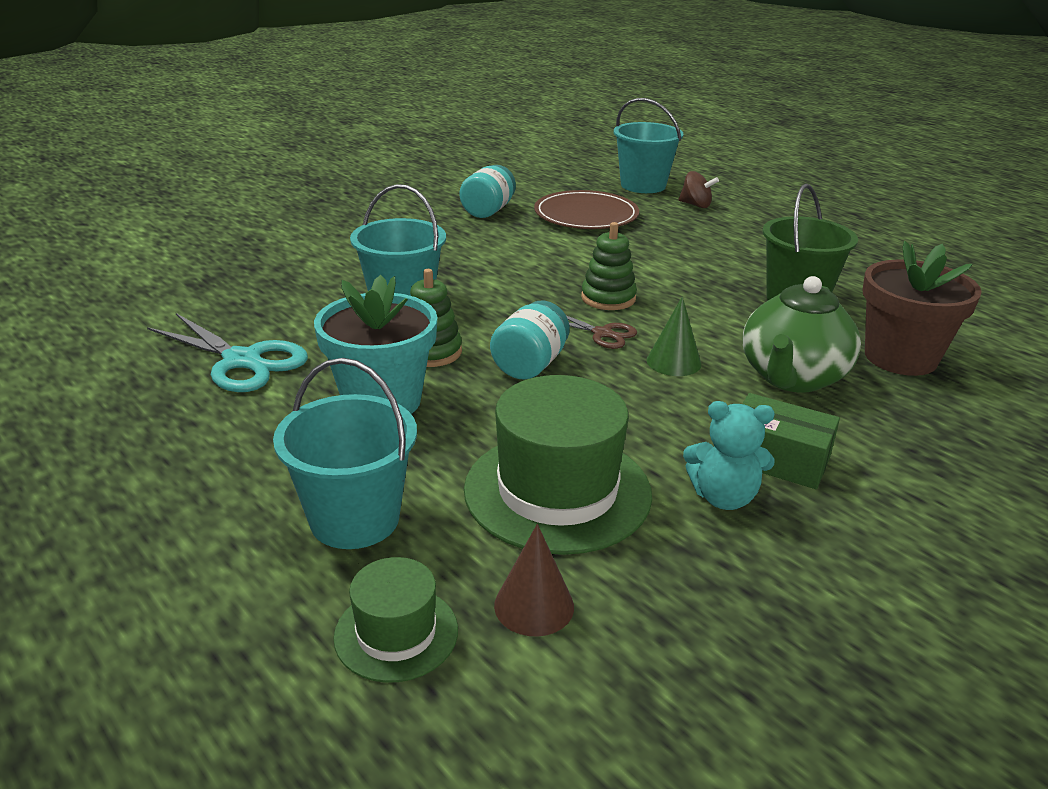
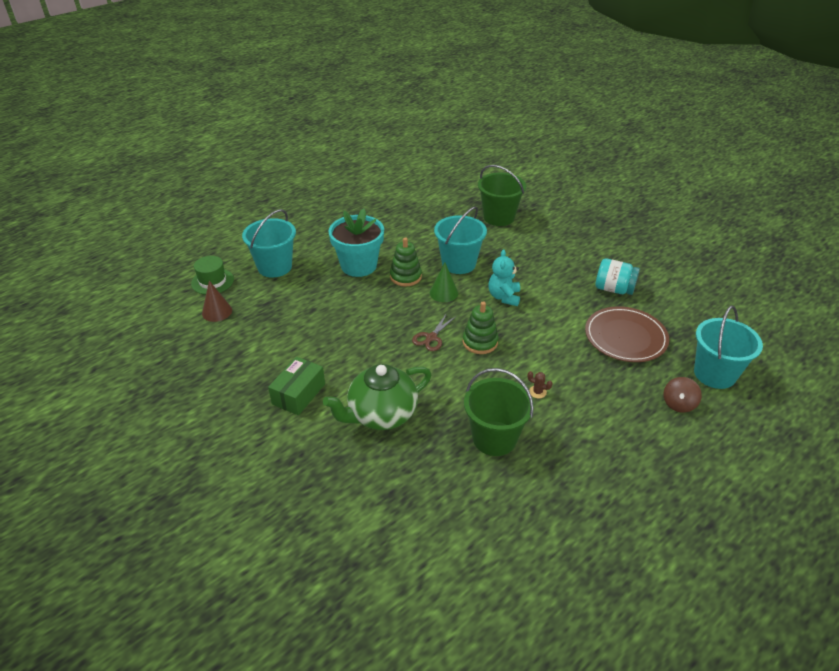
camera: 90 degrees right, 10 degrees up
(242, 361) = (394, 224): turquoise scissors -> none
(271, 265) = (499, 217): none -> green bucket
(530, 365) = (393, 310): turquoise jar -> none
(557, 491) = (284, 318): green hat -> none
(673, 362) = (399, 365): green cone -> green cone (443, 293)
(701, 269) = (537, 392): none -> brown cactus
(723, 497) = (271, 370): turquoise teddy bear -> turquoise teddy bear (504, 297)
(792, 378) = (381, 415): green teapot -> green teapot turned 60 degrees counterclockwise
(900, 357) = (409, 478): brown flower pot -> none

